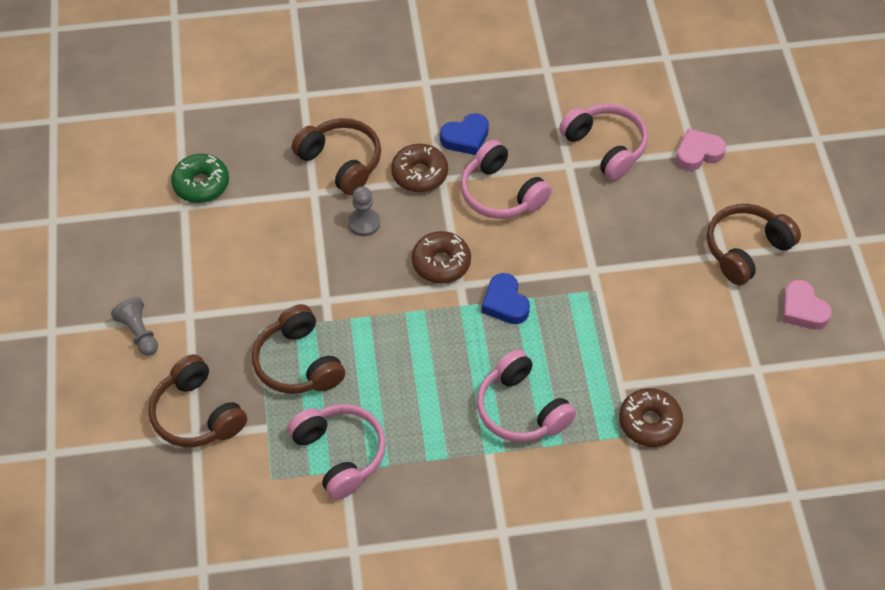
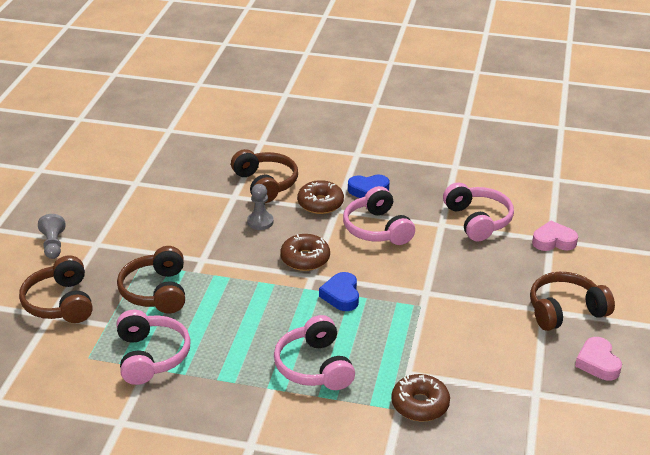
camera: 20 degrees right, 20 degrees down
(201, 184) = (156, 173): green donut -> none

